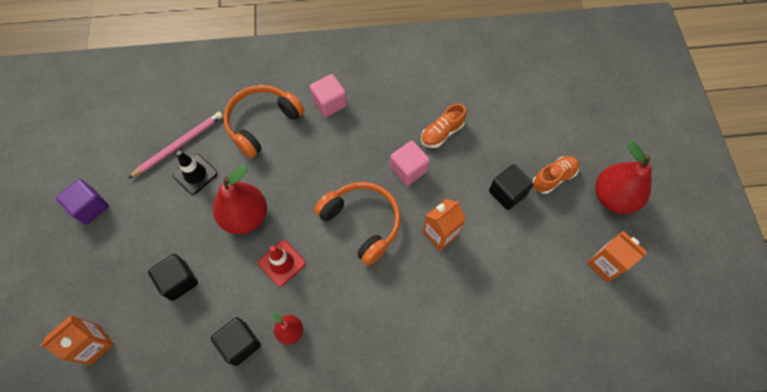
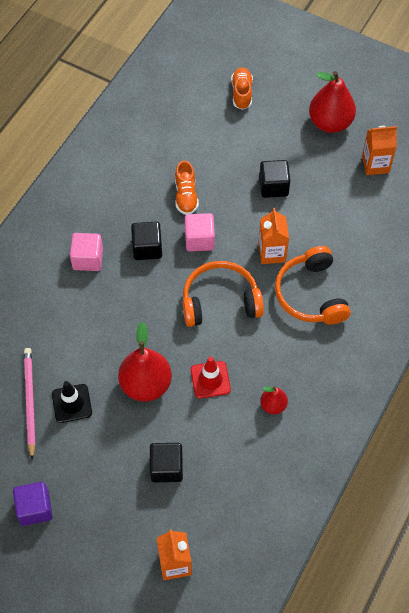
camera: 55 degrees left, 5 degrees down
(240, 344) = (257, 448): black cube -> black cube (147, 248)
(262, 123) = (63, 322): orange headphones -> orange headphones (310, 294)
(553, 178) = (285, 148): orange shoe -> orange shoe (242, 93)

